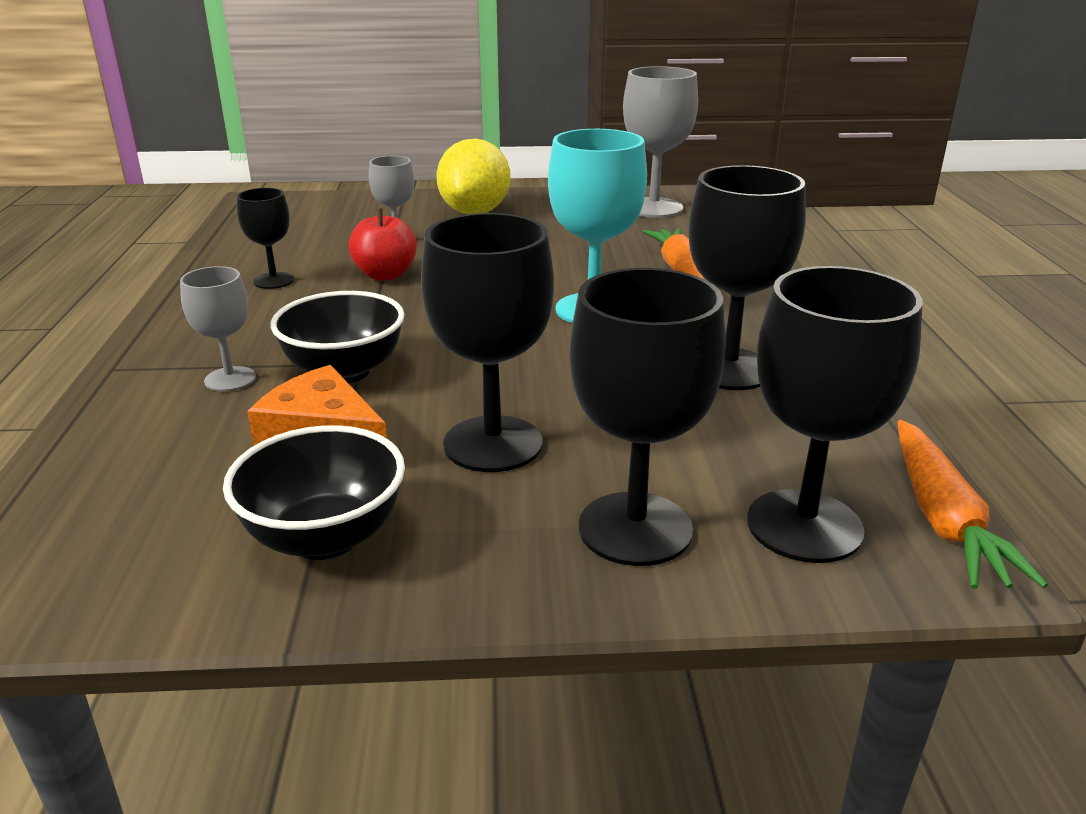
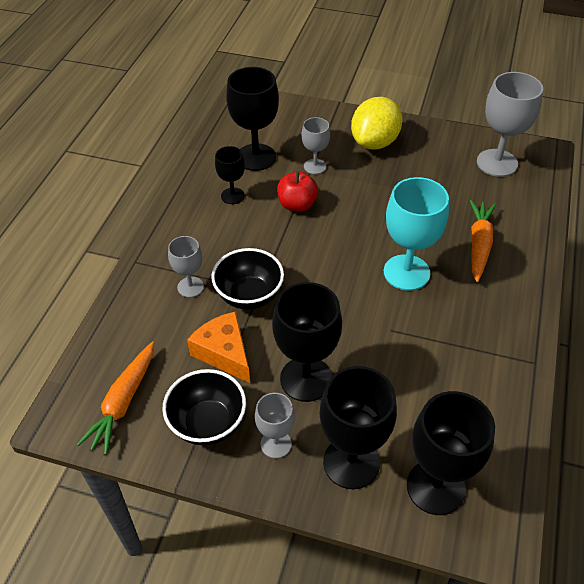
camera: 20 degrees right, 20 degrees up
(477, 536) = (276, 444): none -> grey goblet
(729, 369) = (461, 351): black goblet -> black goblet (256, 157)
(943, 519) = (510, 505): orange carrot -> orange carrot (123, 402)

